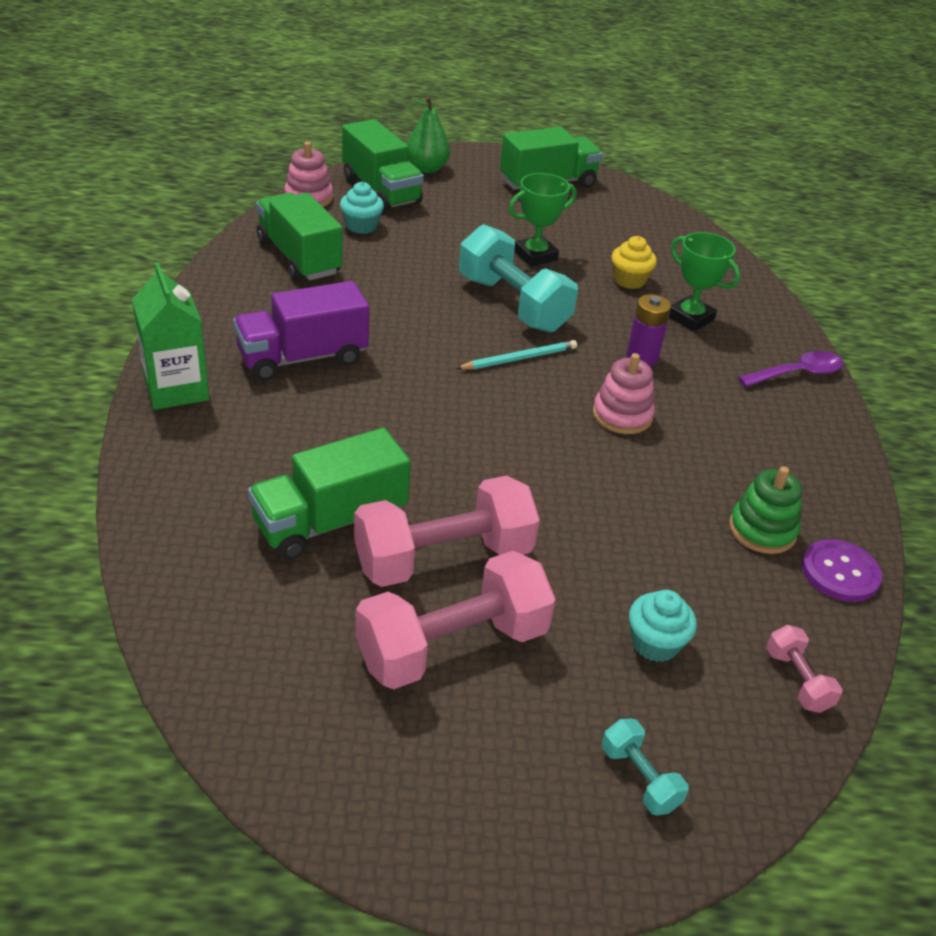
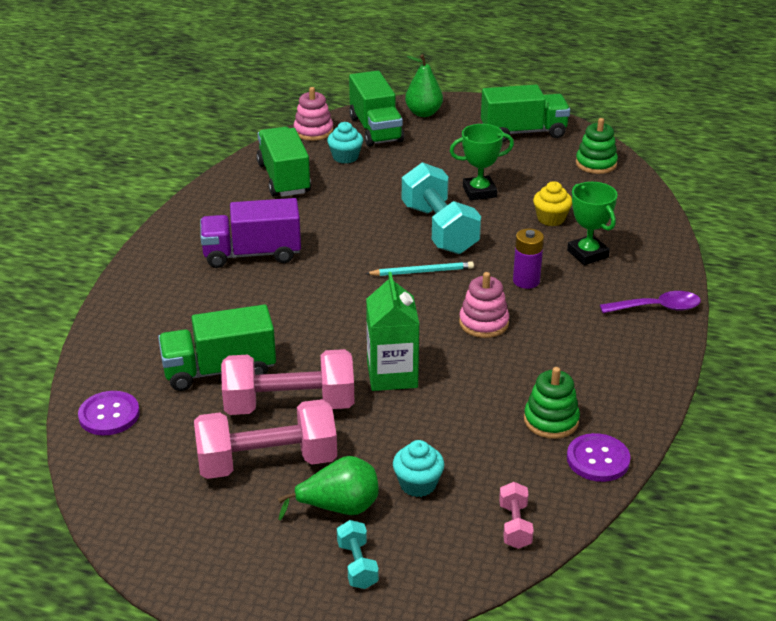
camera: 20 degrees right, 5 degrees down
(176, 389) = (151, 267): green carton -> green carton (392, 375)
(205, 611) = (109, 415): none -> purple button
(575, 697) = (339, 508): none -> green pear
(643, 213) = (596, 164): none -> green stacking toy

